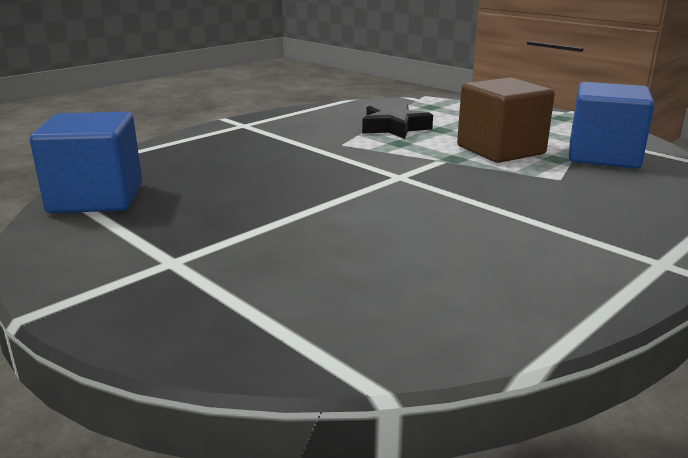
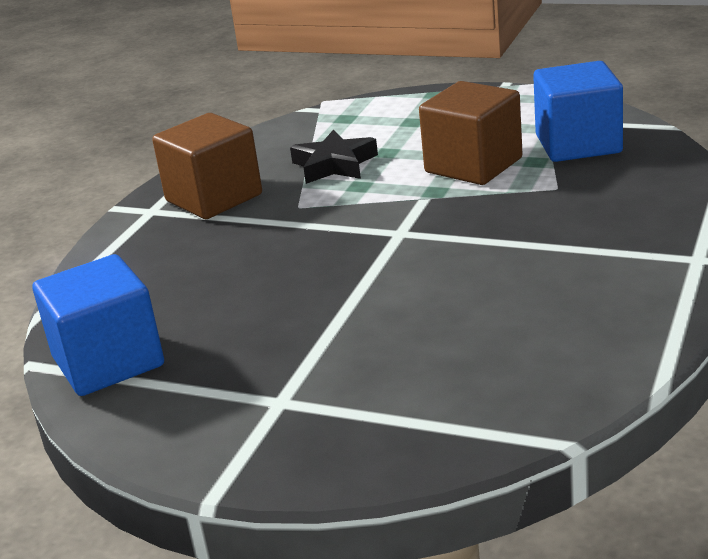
camera: 20 degrees left, 5 degrees up
(291, 127) = (214, 198): none -> brown cube

